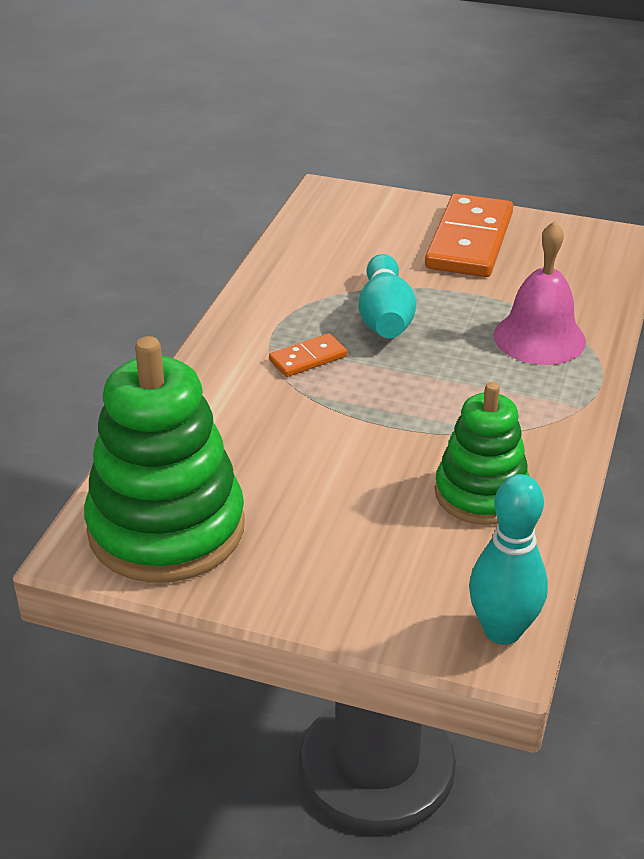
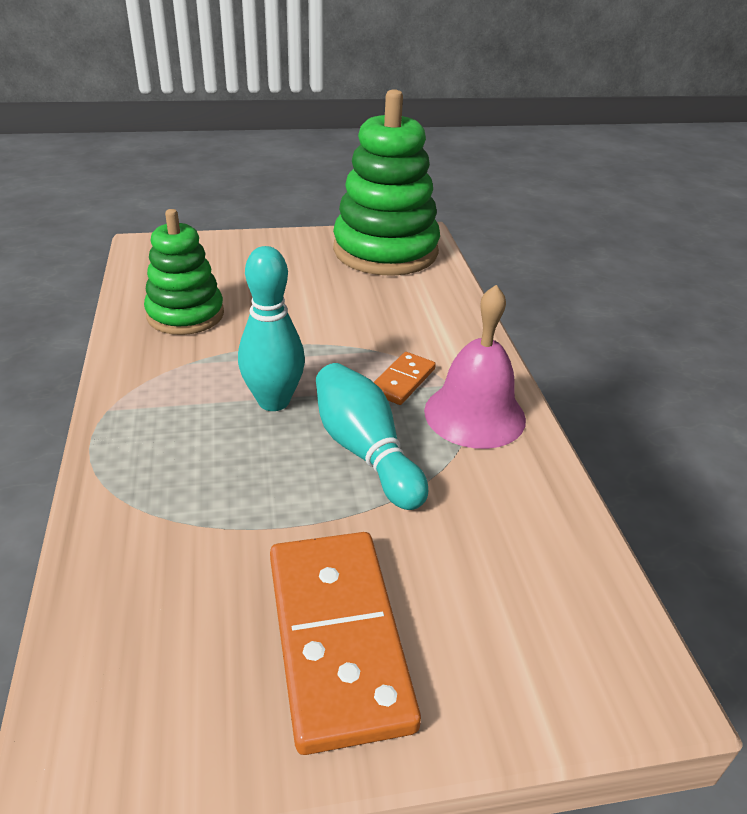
camera: 150 degrees right, 0 degrees up
(502, 630) = (146, 252): turquoise bowling pin -> turquoise bowling pin (273, 401)
(539, 338) = (173, 479): pink bell -> pink bell (474, 414)

